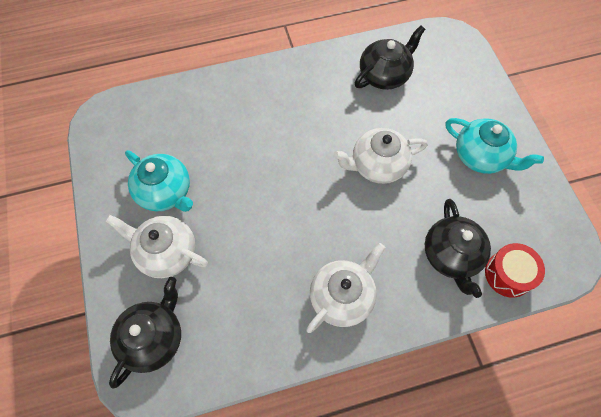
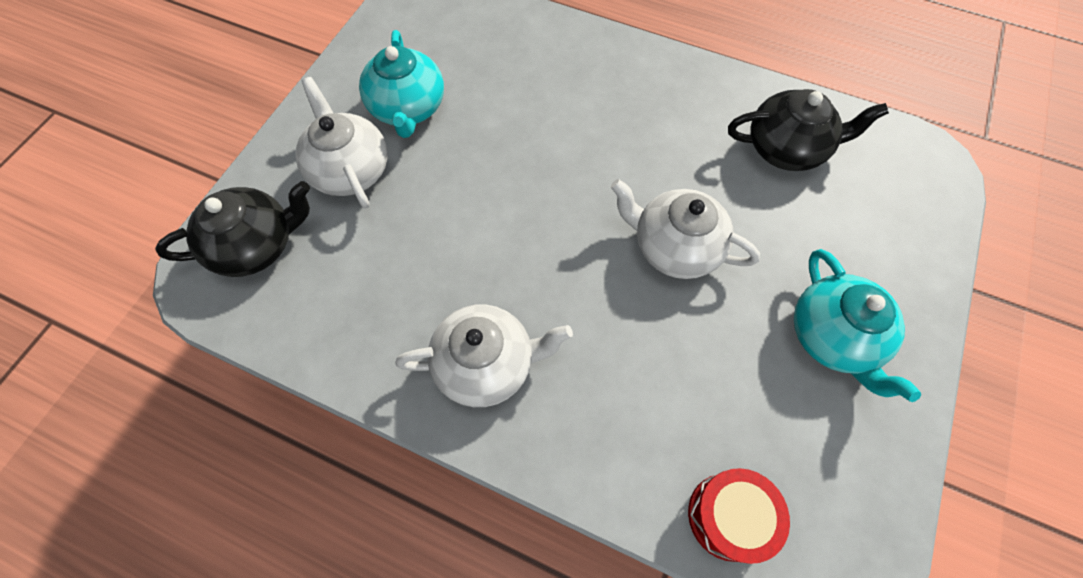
camera: 40 degrees right, 0 degrees up
(451, 256) = (670, 428): black teapot -> none

